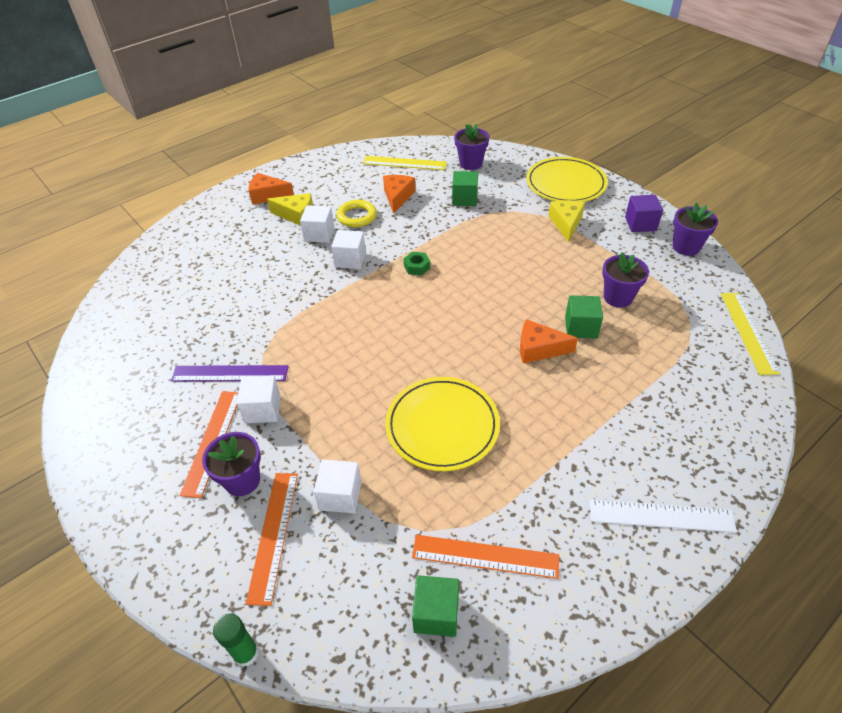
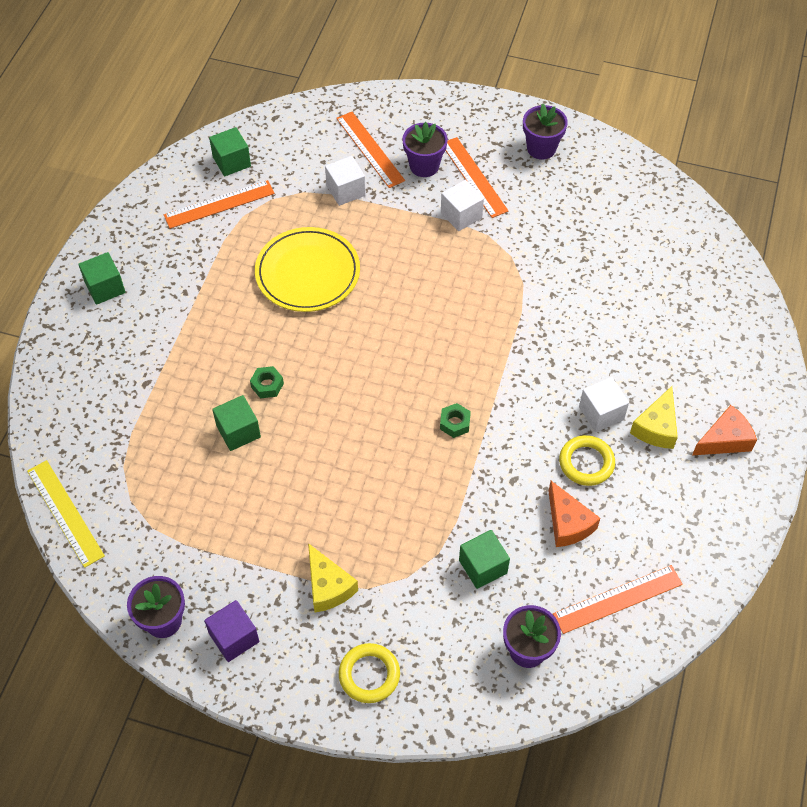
camera: 145 degrees right, 10 degrees up
(230, 373) = (519, 227): purple ruler -> none
(246, 653) = (330, 95): green glue stick -> none
(296, 215) = (656, 427): yellow cheese -> yellow cheese turned 45 degrees counterclockwise
(350, 260) = (533, 396): white cube -> none
(404, 163) = (618, 599): yellow ruler -> orange ruler
(539, 349) = (267, 385): orange cheese -> green nut
(565, 184) = (369, 675): yellow plate -> yellow ring
(618, 297) = (216, 492): purple flower pot -> purple flower pot (541, 148)
(661, 516) = (105, 288): white ruler -> green cube

